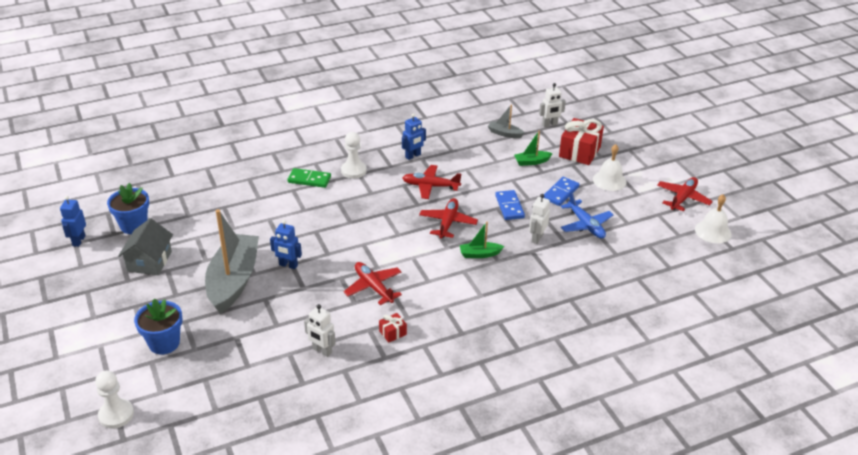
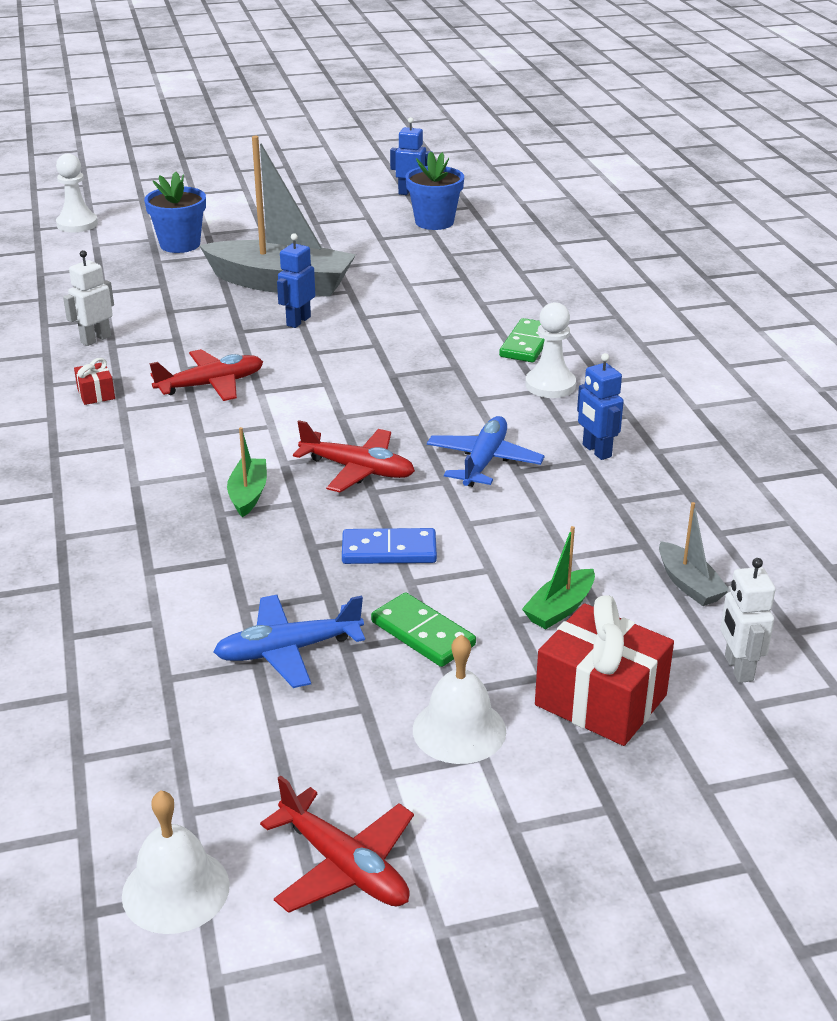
camera: 100 degrees right, 5 degrees down
(149, 261) = (349, 233): grey house -> none
(430, 186) = (484, 461): red plane -> blue plane
(505, 133) = (689, 584): grey boat -> grey boat turned 120 degrees clockwise
(531, 162) = (560, 608): green boat -> green boat turned 135 degrees counterclockwise
(537, 238) = (269, 571): white robot -> none
(561, 193) = (422, 634): blue domino -> green domino

